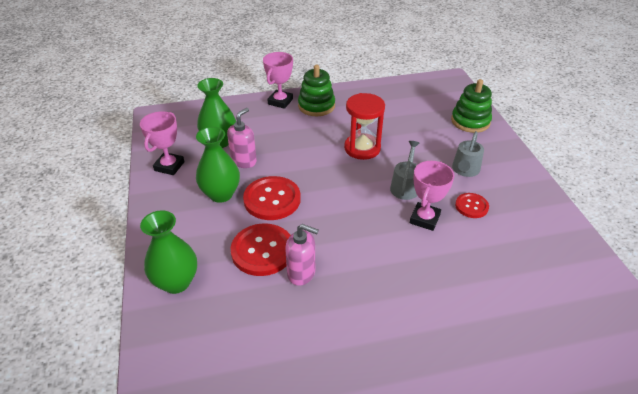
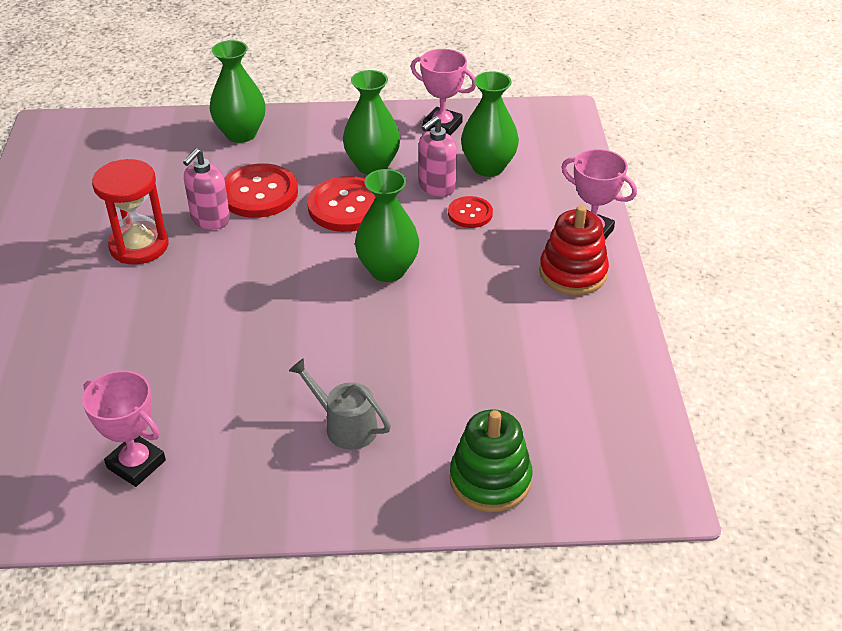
camera: 100 degrees right, 0 degrees up
(244, 161) = (436, 187): pink soap dispenser -> pink soap dispenser turned 90 degrees clockwise
(316, 106) = (573, 273): green stacking toy -> red stacking toy
(334, 171) = (387, 270): none -> green vase
(362, 148) = (438, 309): red hourglass -> red hourglass (139, 246)
(405, 186) = (330, 341): grey watering can -> none
(424, 219) = (252, 346): pink trophy -> pink trophy (136, 464)
(471, 206) = (257, 408): red button -> red button (470, 213)

